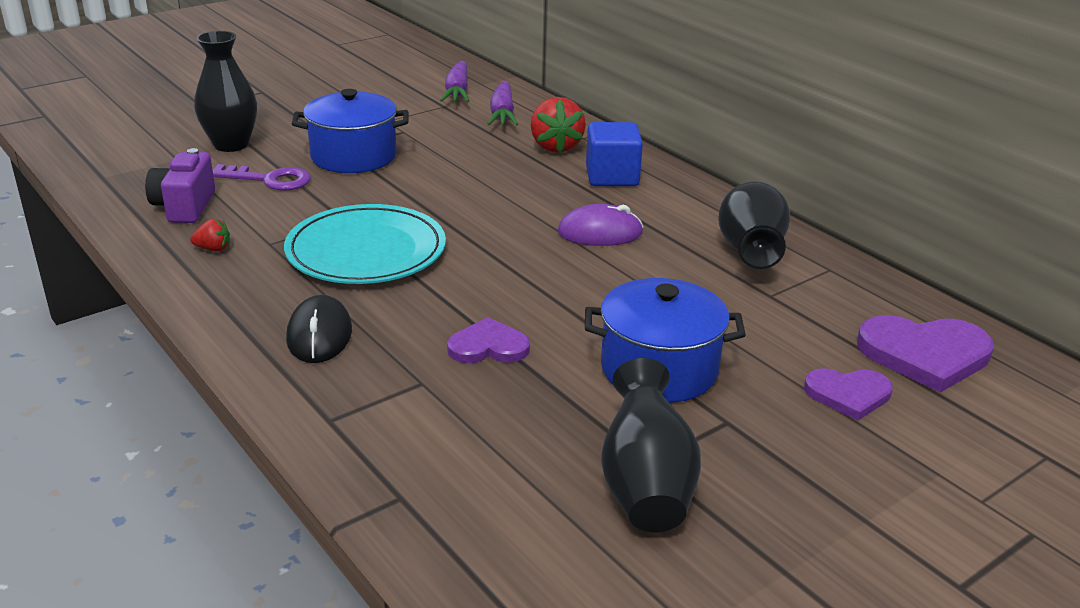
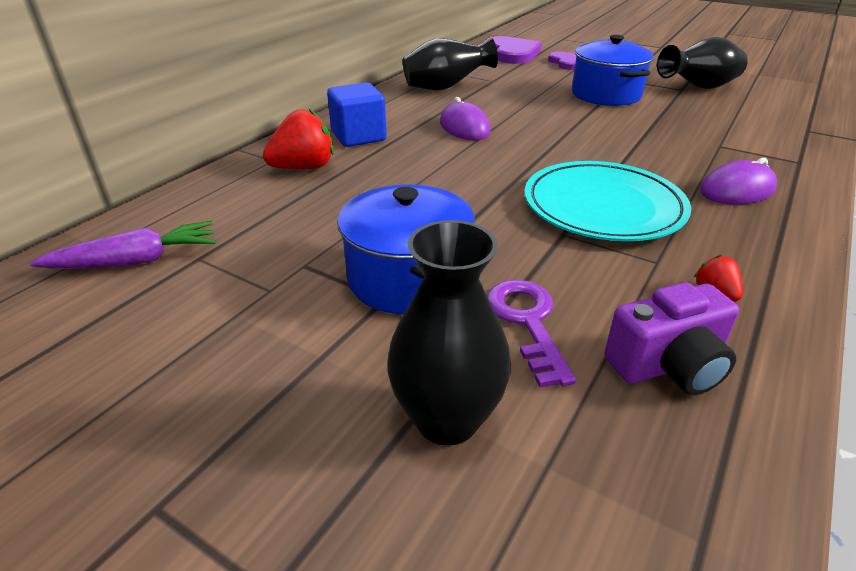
camera: 110 degrees left, 5 degrees up
(319, 335) = (737, 190): black mouse -> purple mouse
(488, 346) = (654, 135): purple heart -> none
(502, 113) = (217, 212): purple carrot -> none

